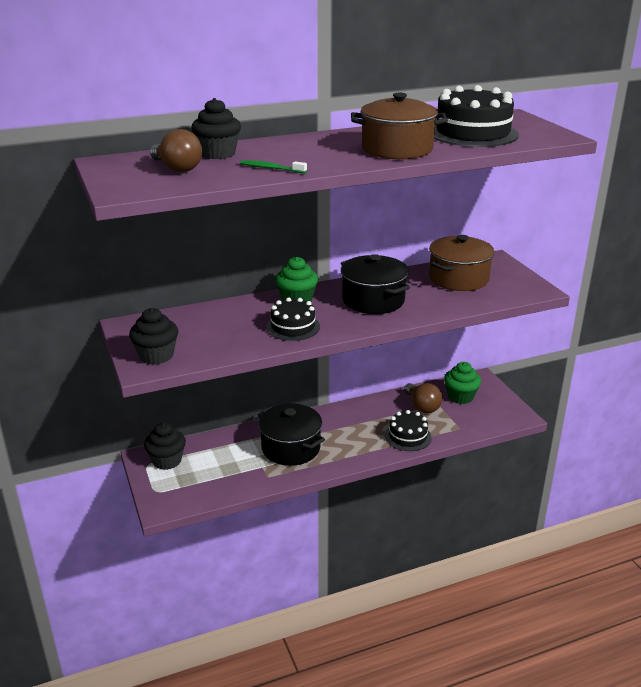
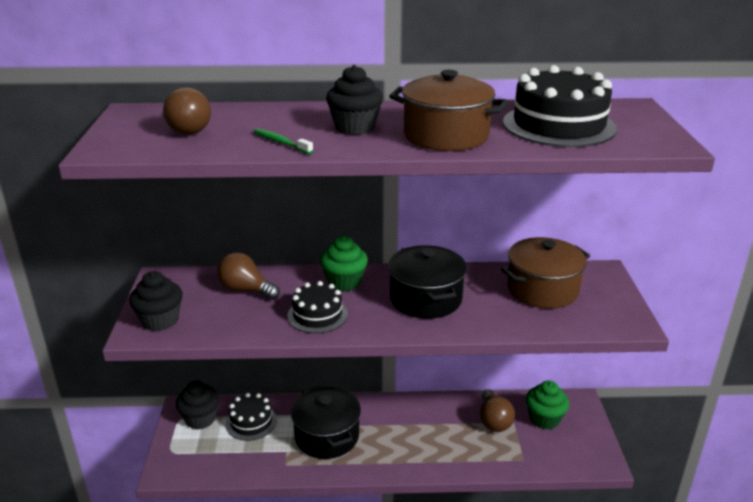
camera: 20 degrees right, 0 degrees up
(215, 320) = (246, 290): none -> brown light bulb
(218, 154) = (248, 116): black cupcake -> black cupcake (355, 127)
(408, 436) = (458, 455): black cake -> black cake (251, 422)

